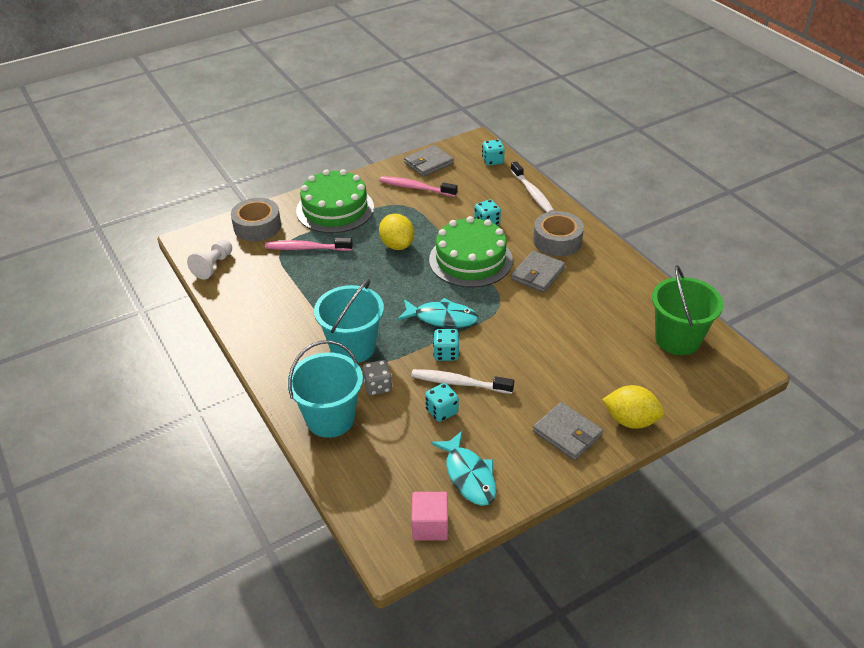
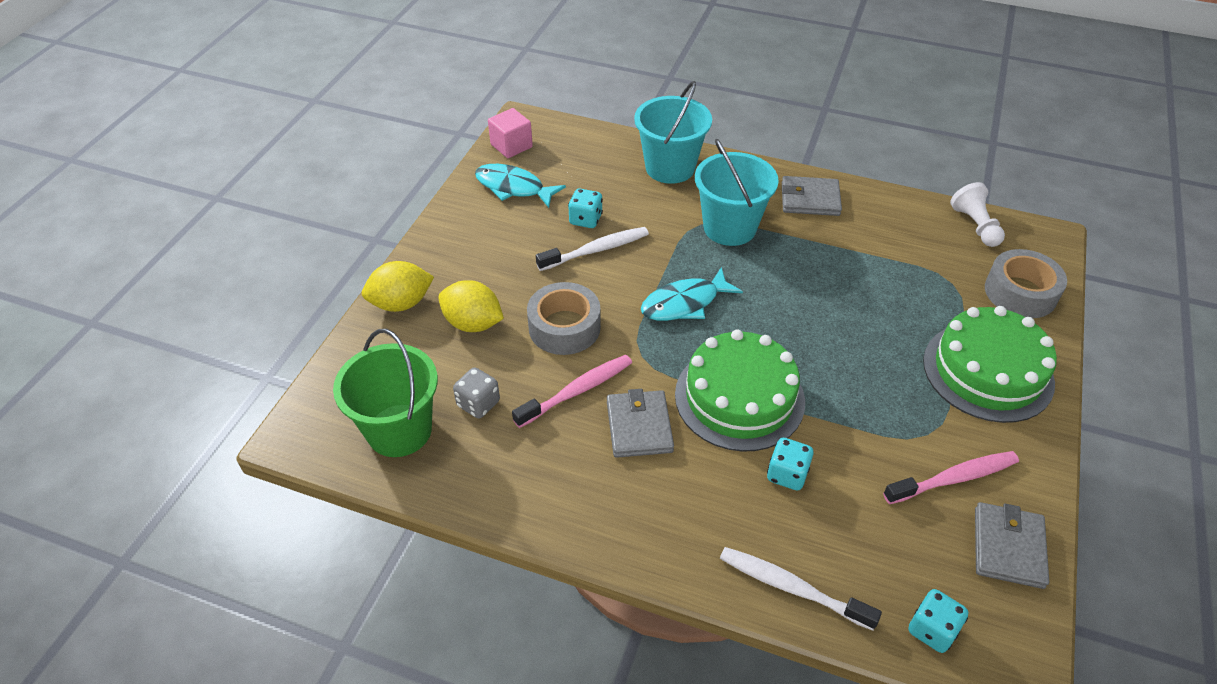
camera: 140 degrees right, 5 degrees up
(306, 248) = (929, 298): pink toothbrush -> pink toothbrush (577, 391)
(378, 386) = (664, 209): grey dice -> grey dice (478, 404)
(397, 245) = (846, 365): yellow lemon -> yellow lemon (473, 323)
(446, 354) = (638, 269): turquoise dice -> none
(557, 241) = (665, 503): grey tape -> grey tape (564, 327)
(567, 433) = (455, 260): grey wallet -> grey wallet (810, 199)

